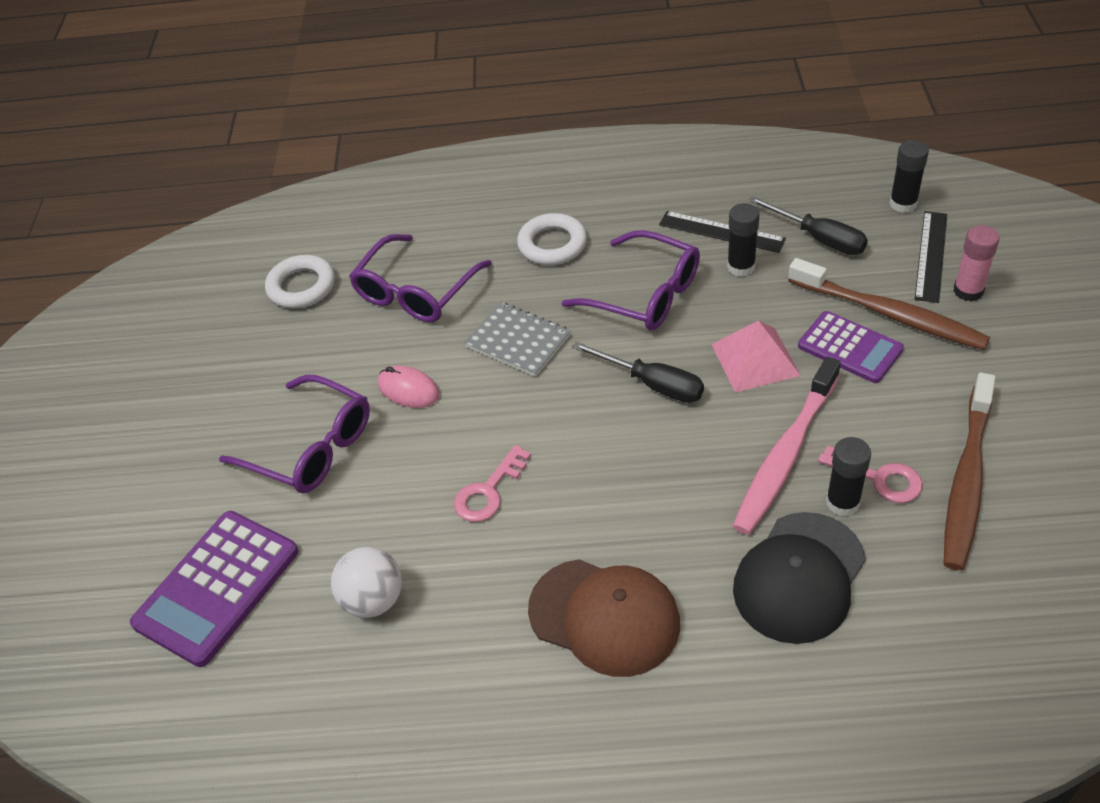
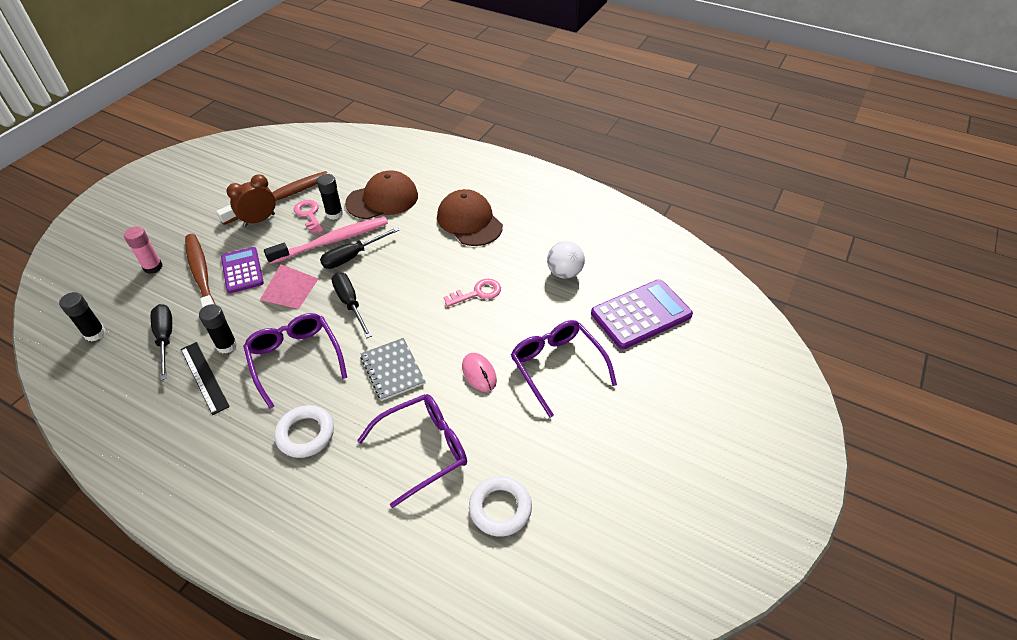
camera: 155 degrees left, 0 degrees up
(726, 448) = (352, 256): none -> black screwdriver
(799, 577) = (382, 199): black cap -> brown cap
(931, 256) = (136, 294): black ruler -> none
(939, 427) = (259, 220): none -> brown clock

